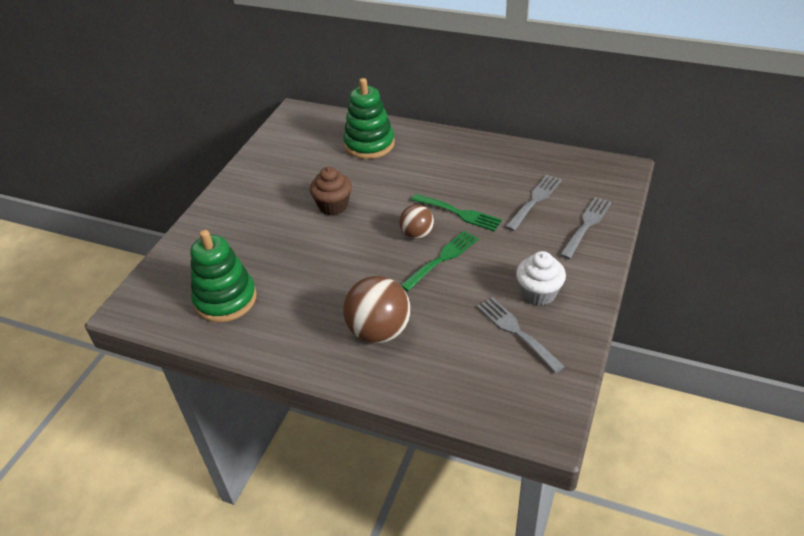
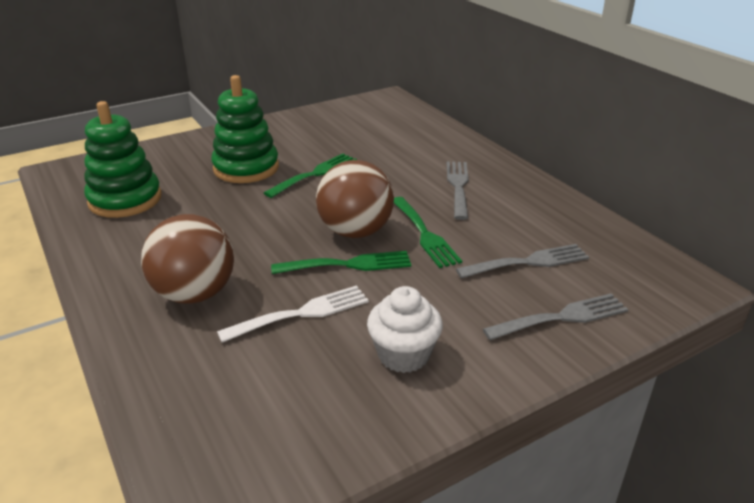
camera: 35 degrees right, 10 degrees down
(333, 206) = (315, 174): brown cupcake -> green fork
(369, 144) = (418, 143): green stacking toy -> green stacking toy (246, 168)
(417, 234) = (355, 231): brown ball -> brown ball, size x1.69
(457, 304) = (301, 313): none -> white fork
(516, 331) = (322, 378): grey fork -> grey fork (458, 186)

